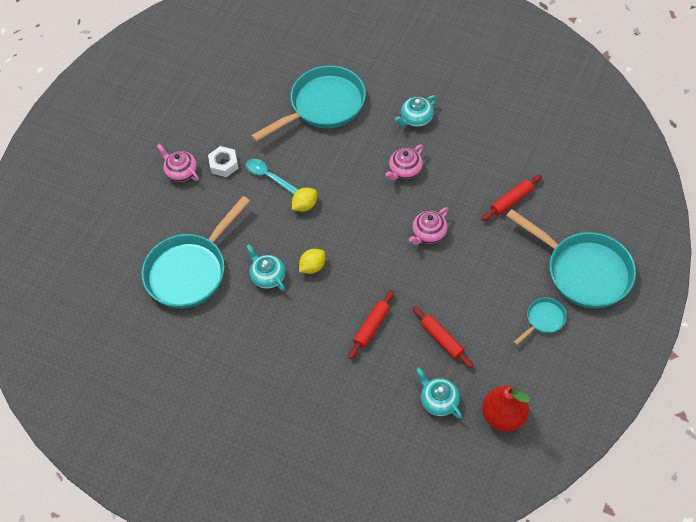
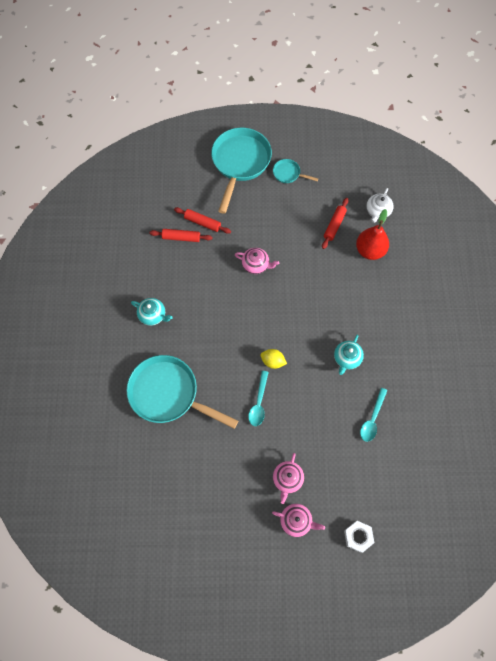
camera: 120 degrees left, 10 degrees up
(190, 271) = (372, 419): turquoise pan -> turquoise spoon
(224, 164) = (263, 446): white nut -> white nut (358, 536)
(312, 267) = (322, 331): yellow lemon -> none
(371, 327) = (348, 271): red rolling pin -> red rolling pin (181, 237)
(405, 170) = (207, 303): pink teapot -> pink teapot (296, 521)
(438, 401) = (377, 211): turquoise teapot -> white teapot
(503, 416) = (367, 173): red pear -> red pear (370, 250)

